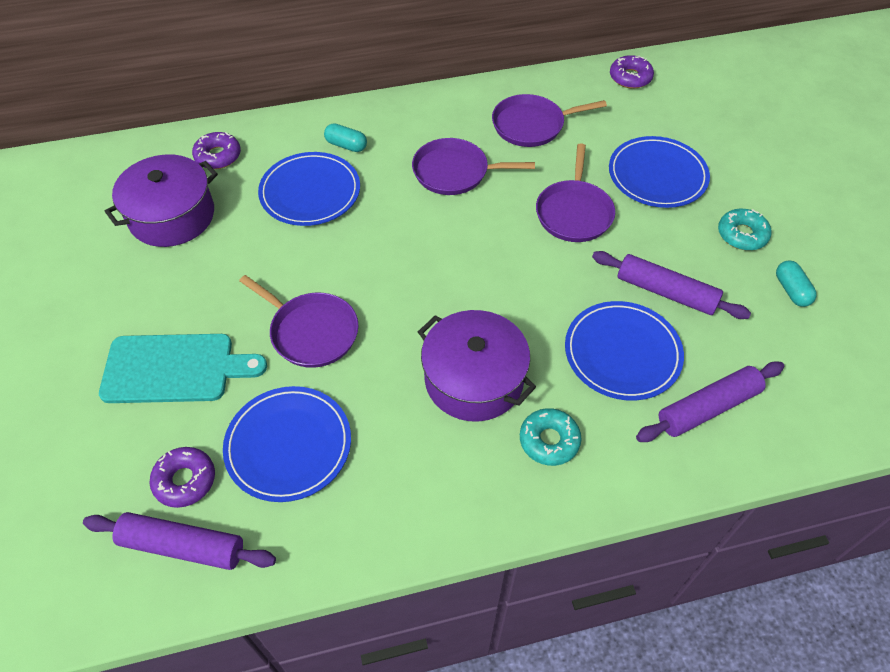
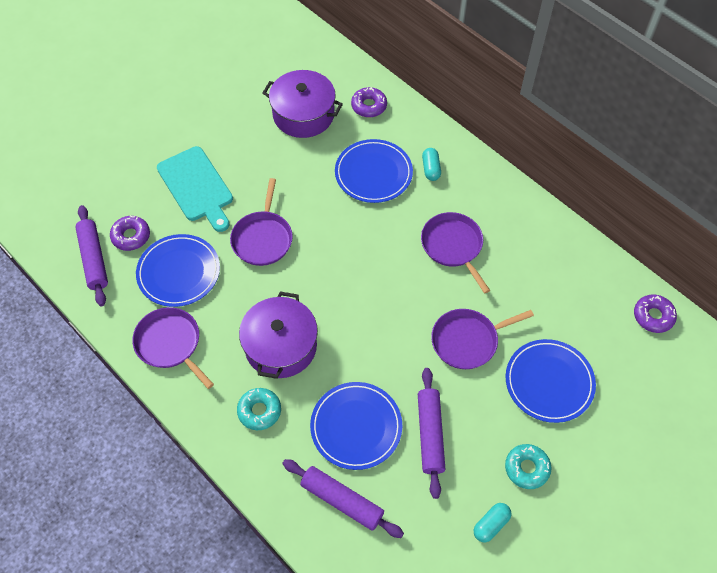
camera: 60 degrees right, 5 degrees up
(531, 125) = (539, 272): purple pan -> purple pan (170, 344)

